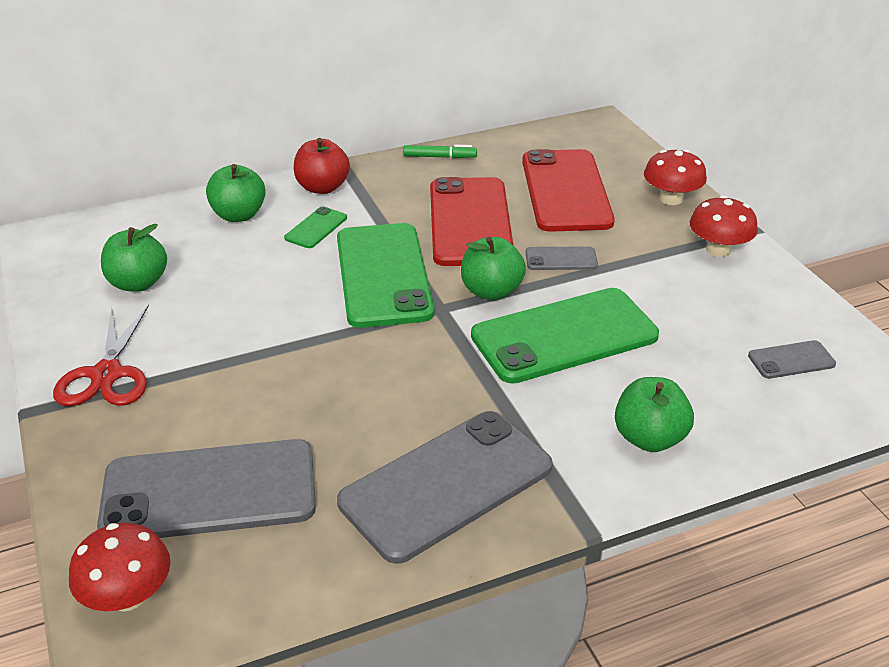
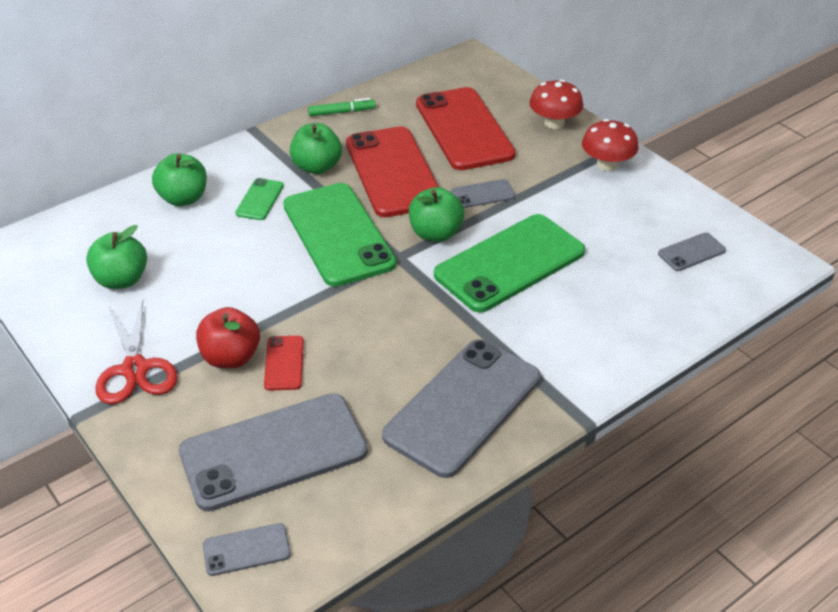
camera: 15 degrees left, 5 degrees up
(128, 596) = (246, 549): red mushroom -> grey phone
(265, 397) = (284, 363): none -> red phone
(322, 187) = (248, 159): red apple -> red apple (231, 357)
(649, 438) = (605, 337): green apple -> green apple (317, 167)

